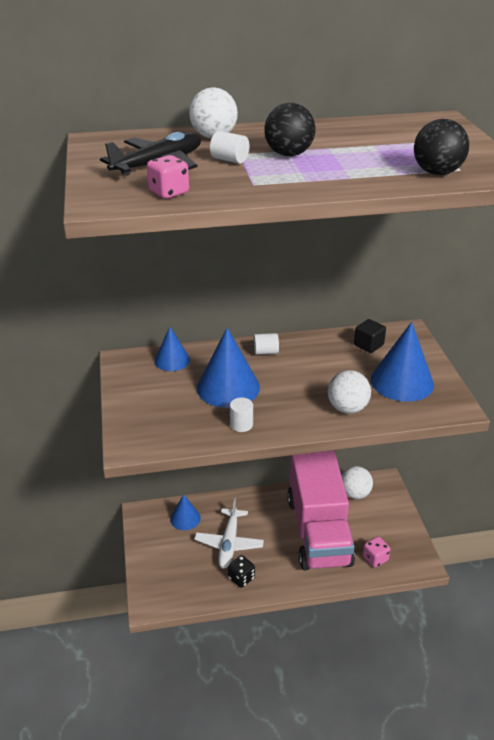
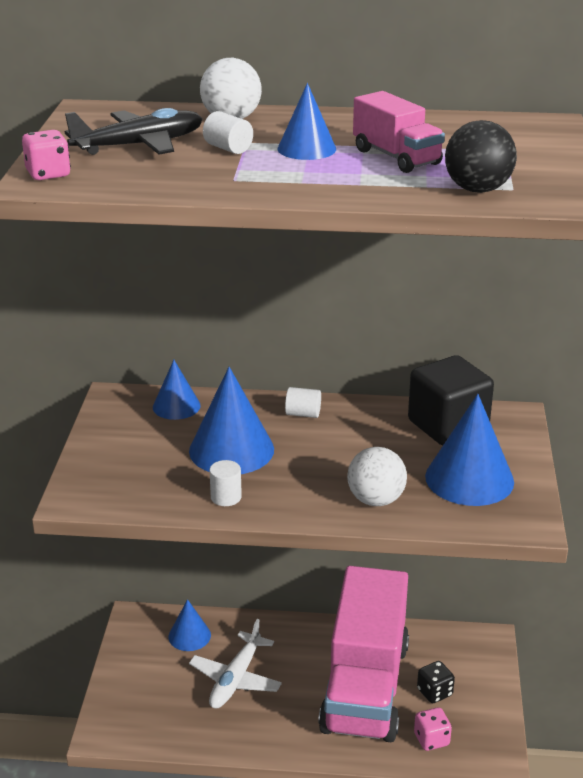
camera: 15 degrees right, 5 degrees down
(169, 192) = (126, 179): pink dice -> pink dice (48, 174)
(241, 578) = (235, 726): black dice -> black dice (434, 692)
(289, 154) = (306, 149): black ball -> blue cone
(355, 494) = (437, 648): white ball -> none
(359, 154) = (396, 157): none -> pink truck
(368, 345) = (448, 426): black cube -> black cube, size x1.91

